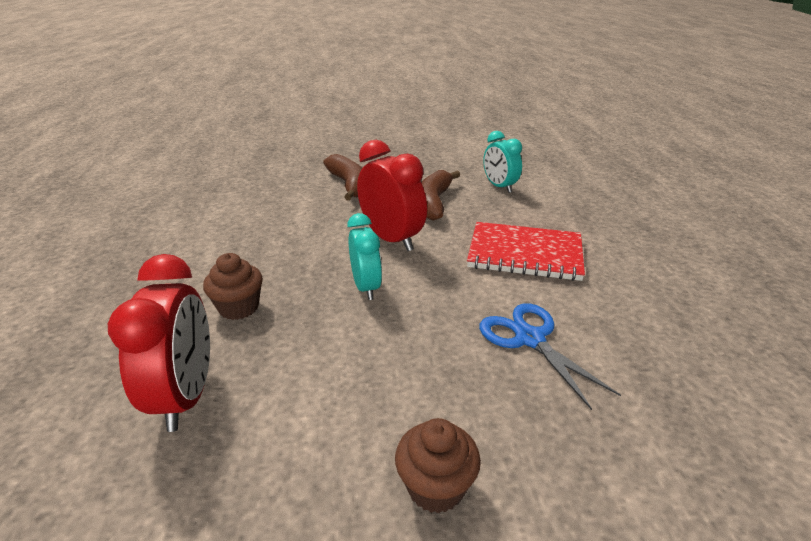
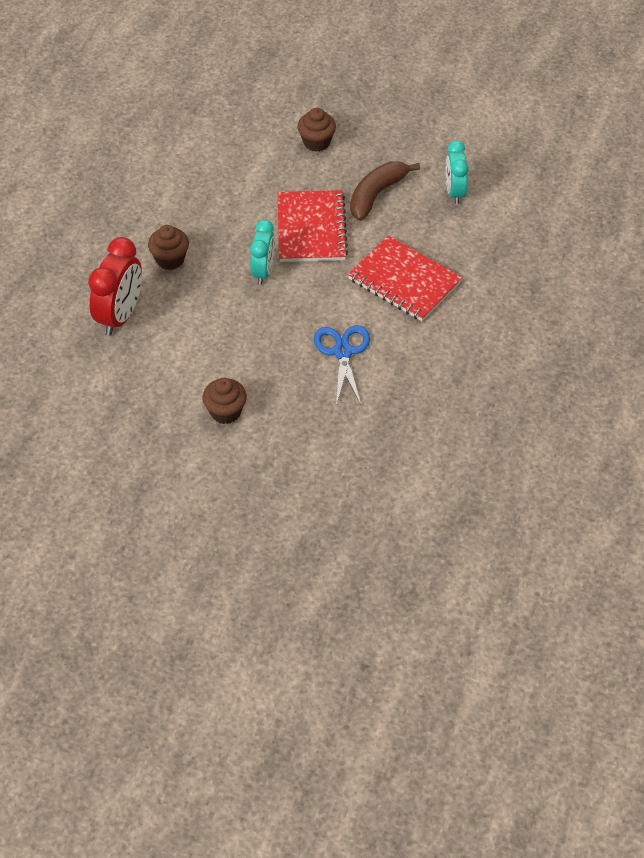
camera: 25 degrees right, 20 degrees up
(349, 185) = (316, 142): brown banana -> brown cupcake
(391, 239) = (311, 228): red clock -> red notebook

